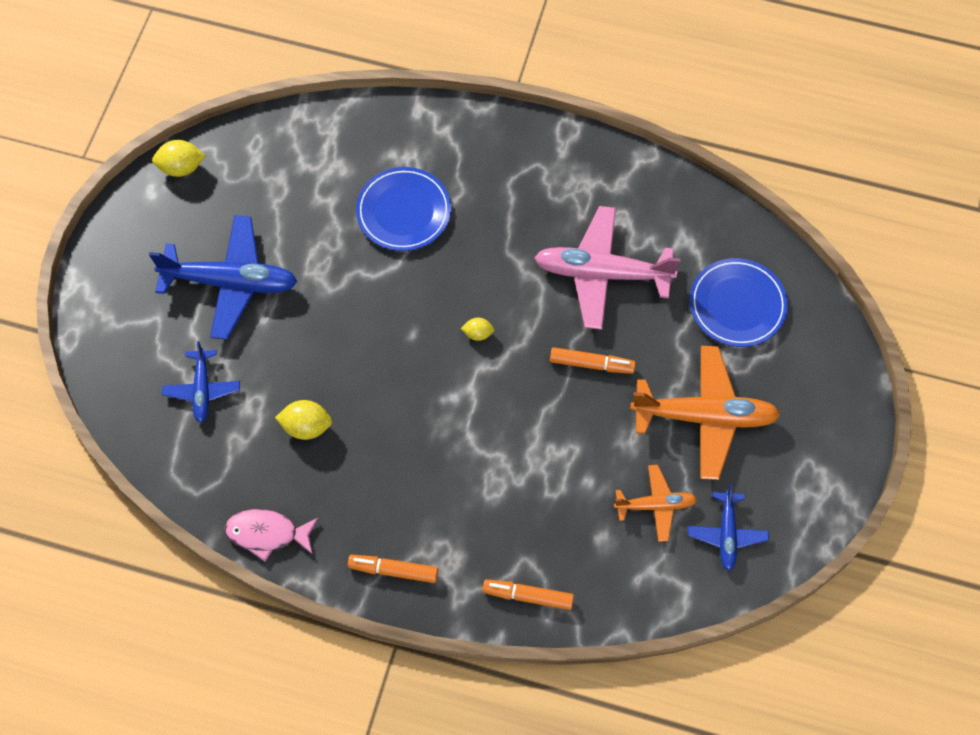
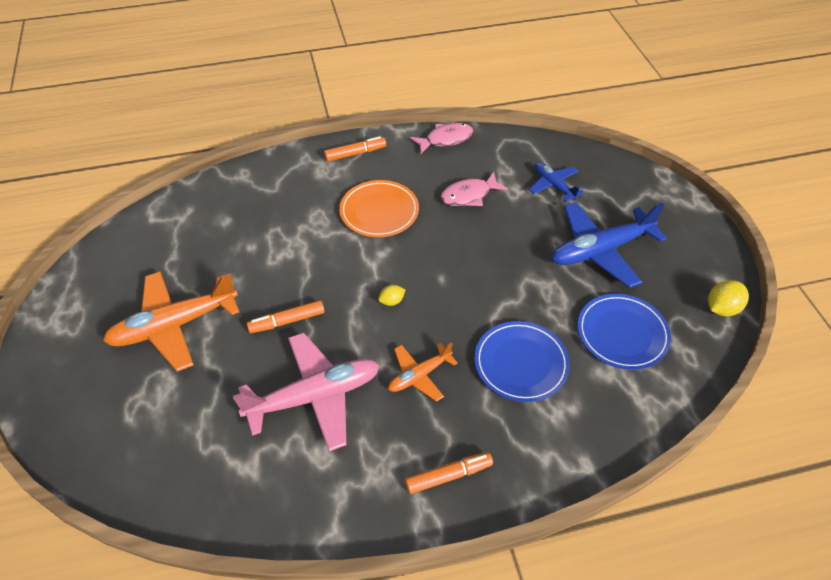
camera: 150 degrees right, 15 degrees down
(306, 426) = (469, 195): yellow lemon -> pink fish
(421, 457) = (379, 211): none -> orange plate
(528, 596) = (261, 174): orange marker -> orange marker (448, 476)
(655, 505) = (193, 254): orange plane -> orange plane (419, 375)
(727, 534) = (131, 259): blue plane -> none
(737, 305) = (173, 430): blue plate -> blue plate (622, 334)

